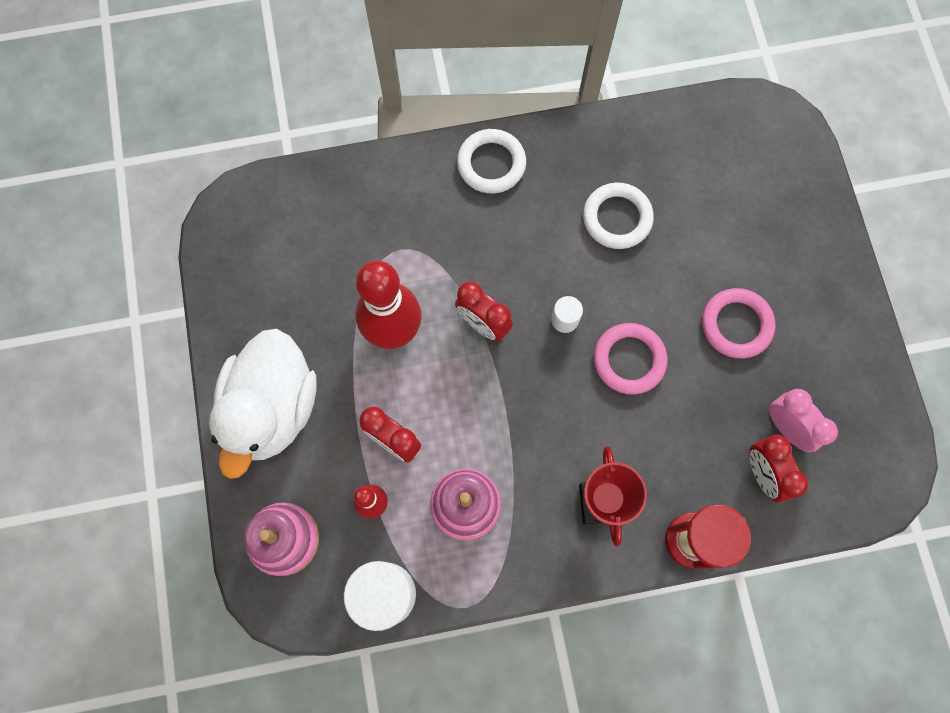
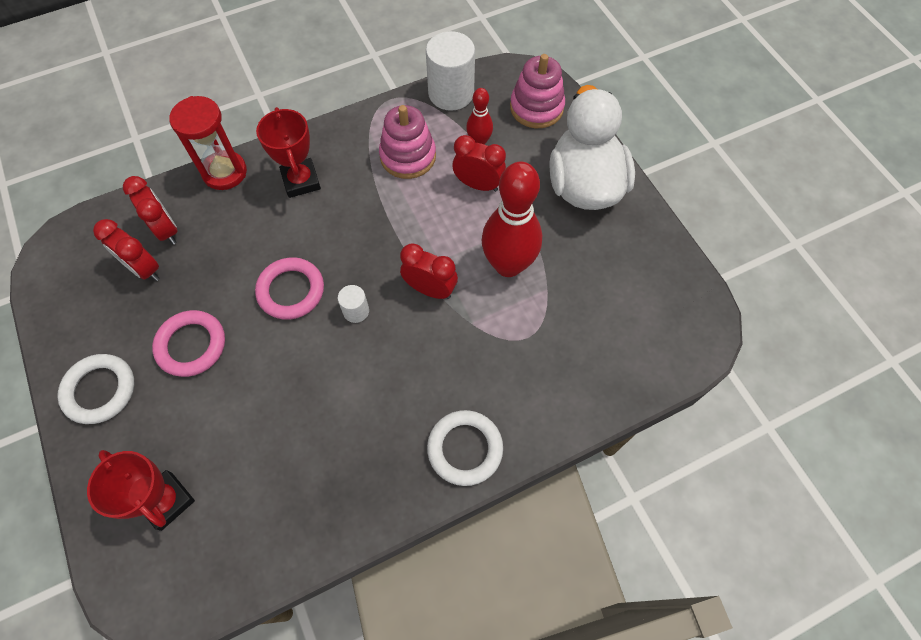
camera: 165 degrees right, 10 degrees down
(617, 218) = (320, 422): white ring -> white ring (100, 390)
(760, 185) = (166, 501): none -> red trophy
(787, 427) = (144, 269): pink clock -> red clock

